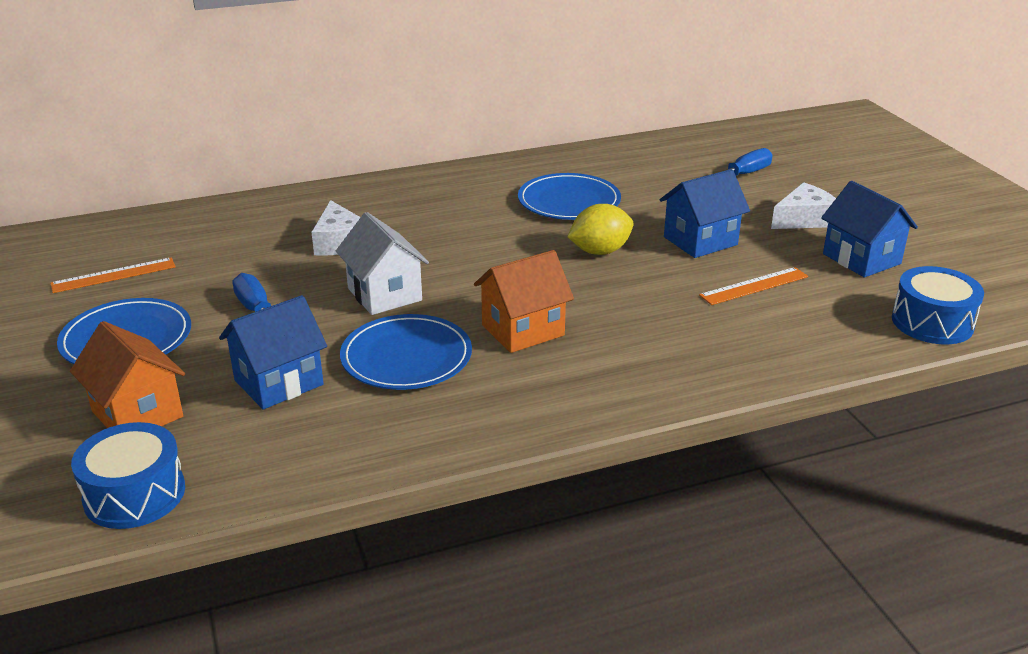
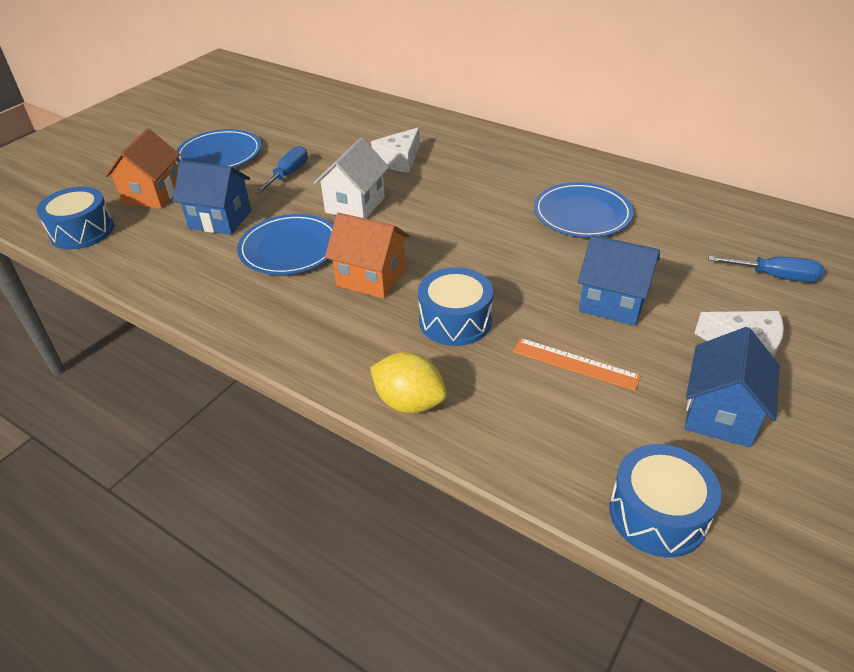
camera: 55 degrees right, 10 degrees up
(113, 275) = (278, 118): orange ruler -> none
(600, 251) = (525, 261): yellow lemon -> yellow lemon (409, 402)
(640, 314) = (455, 320): none -> blue drum

